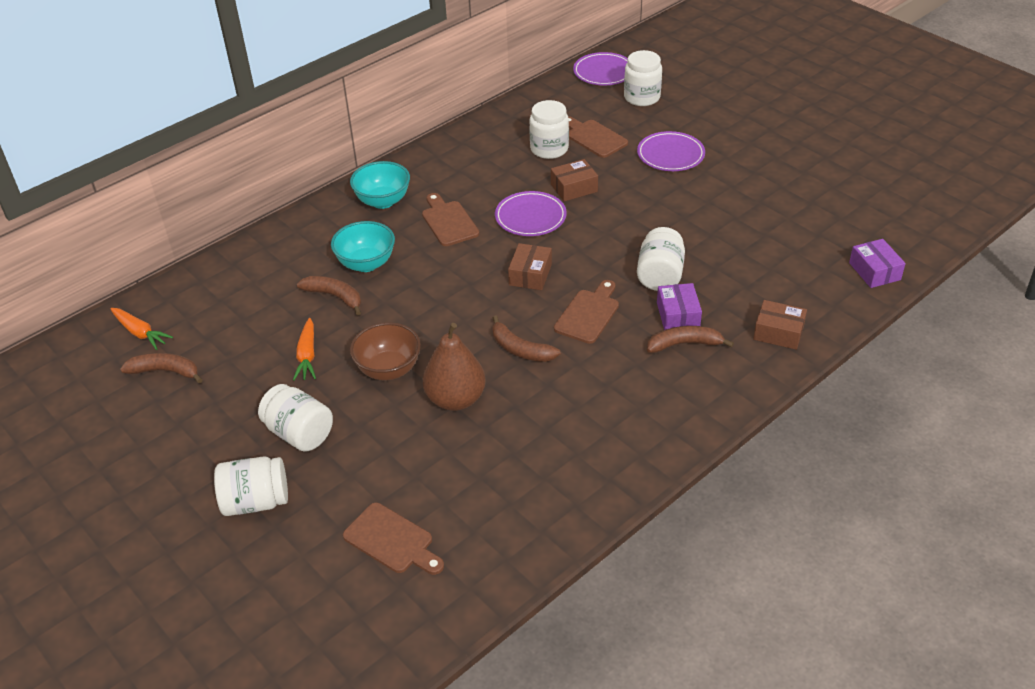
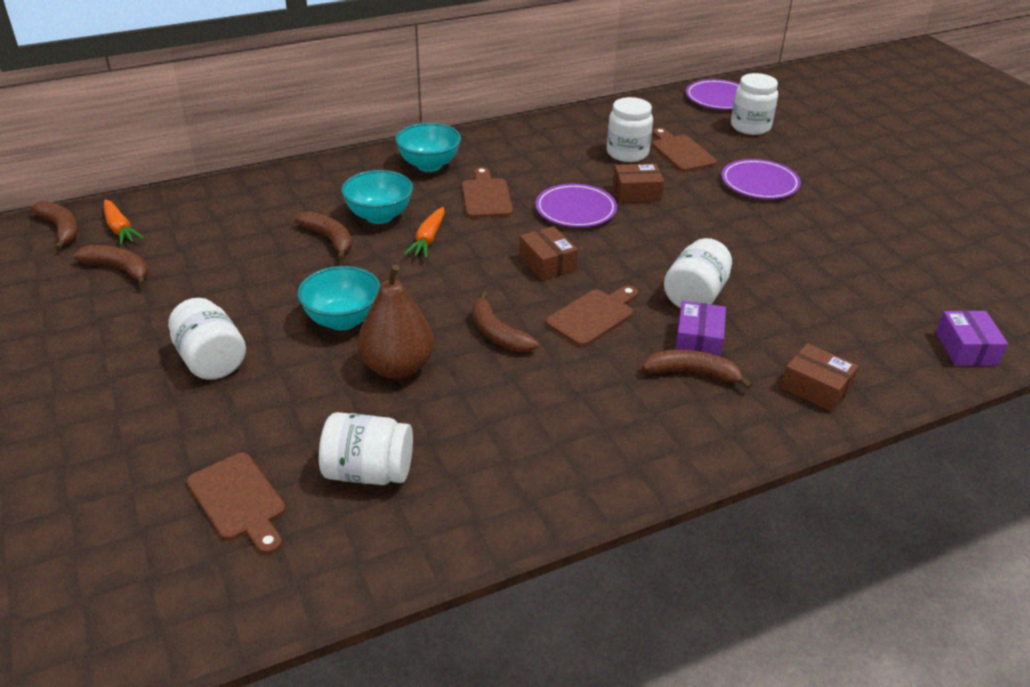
camera: 15 degrees right, 5 degrees down
(85, 346) = (61, 229): none -> brown banana
(256, 501) = (121, 417): white jar -> white jar (368, 472)
(307, 356) = (267, 287): orange carrot -> orange carrot (428, 240)
(388, 369) = (343, 320): brown bowl -> turquoise bowl
(530, 275) = (547, 263): brown box -> brown box turned 60 degrees counterclockwise

